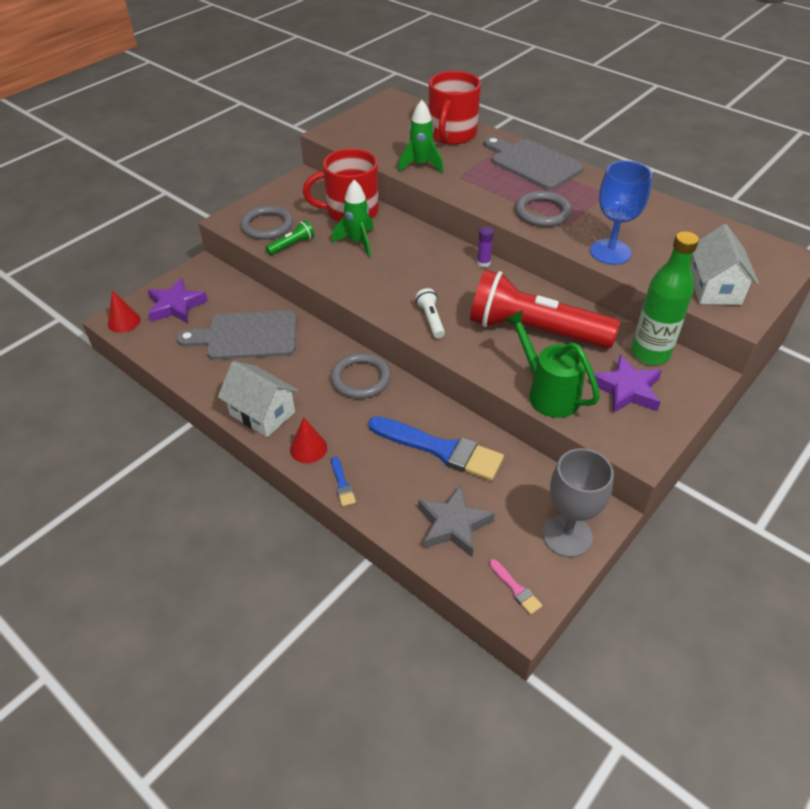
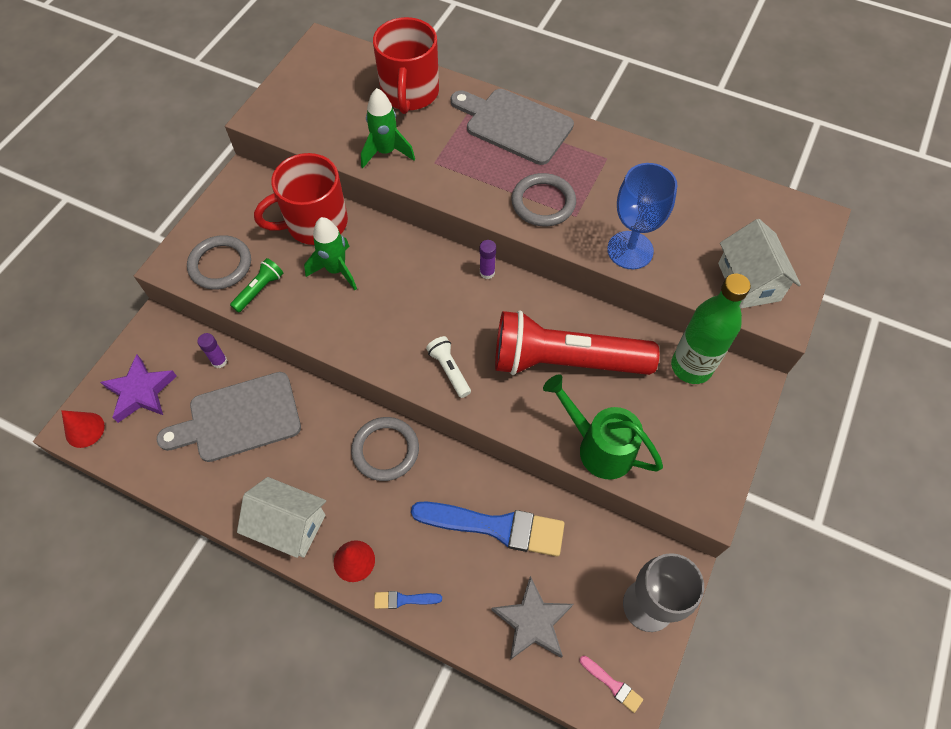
camera: 15 degrees left, 15 degrees up
(244, 297) = (219, 361): none -> purple glue stick
(342, 484) = (404, 599): blue brush -> blue brush turned 120 degrees clockwise
(626, 389) = (677, 423): purple star -> none

